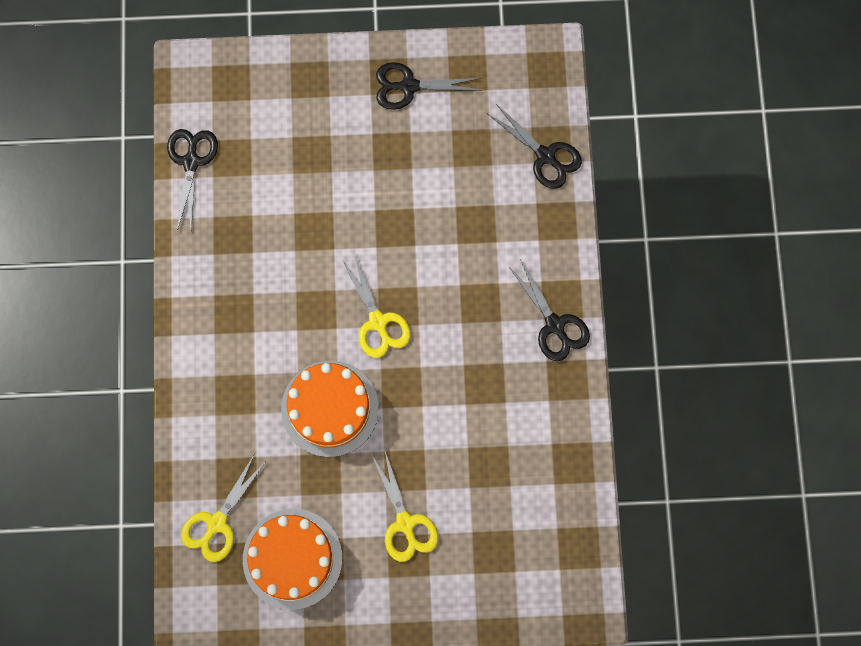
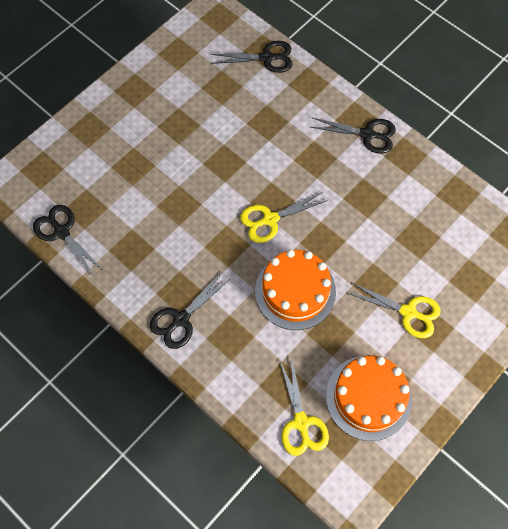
camera: 45 degrees left, 10 degrees down
(378, 322) = (270, 219): yellow scissors -> yellow scissors turned 135 degrees clockwise
(409, 86) = (152, 85): black scissors -> black scissors (181, 319)

